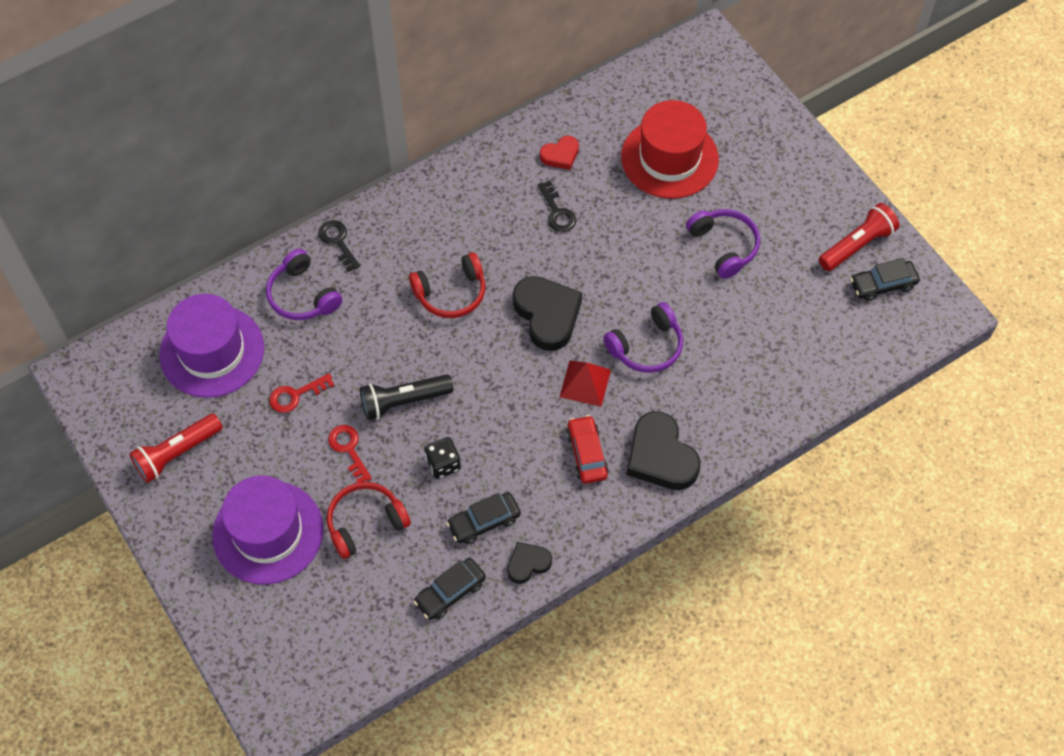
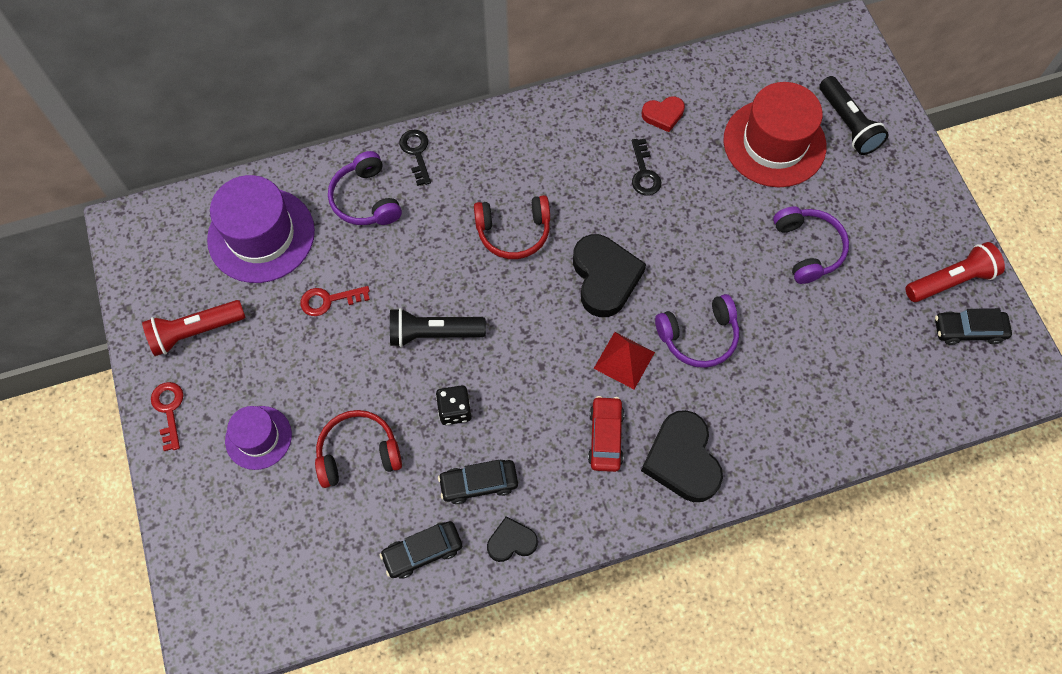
camera: 15 degrees right, 5 degrees up
(268, 532) = (258, 437): purple hat -> purple hat, size x0.57
(348, 449) = (364, 370): red key -> red key (169, 410)
(732, 126) = (847, 124): none -> black flashlight

